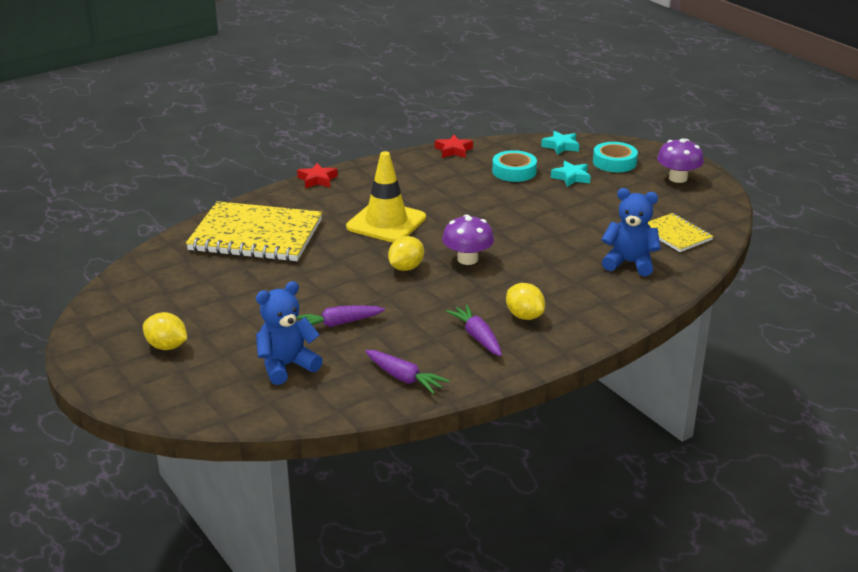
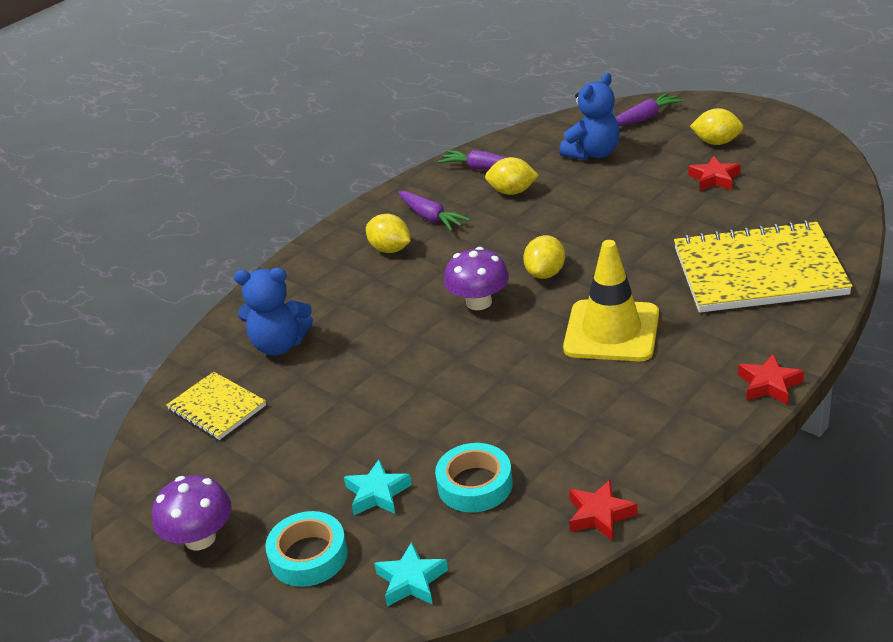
camera: 170 degrees right, 5 degrees up
(209, 311) = (714, 179): none -> red star
(337, 324) = (575, 197): purple carrot -> purple carrot (644, 118)
(390, 344) = (512, 192): none -> yellow lemon

